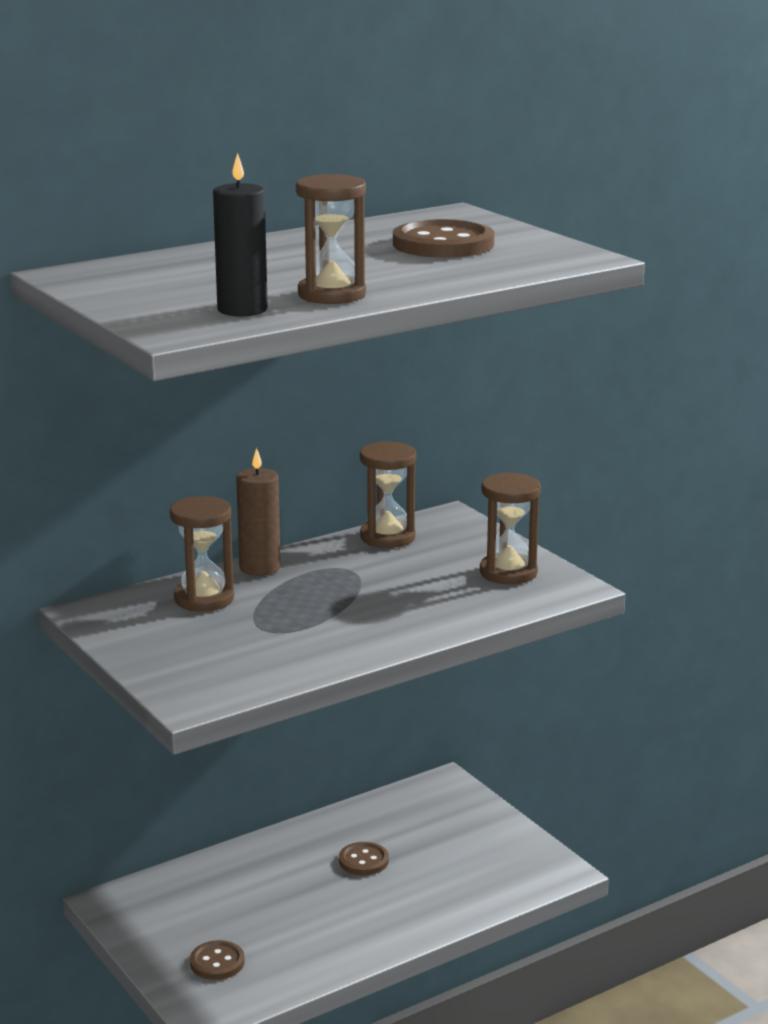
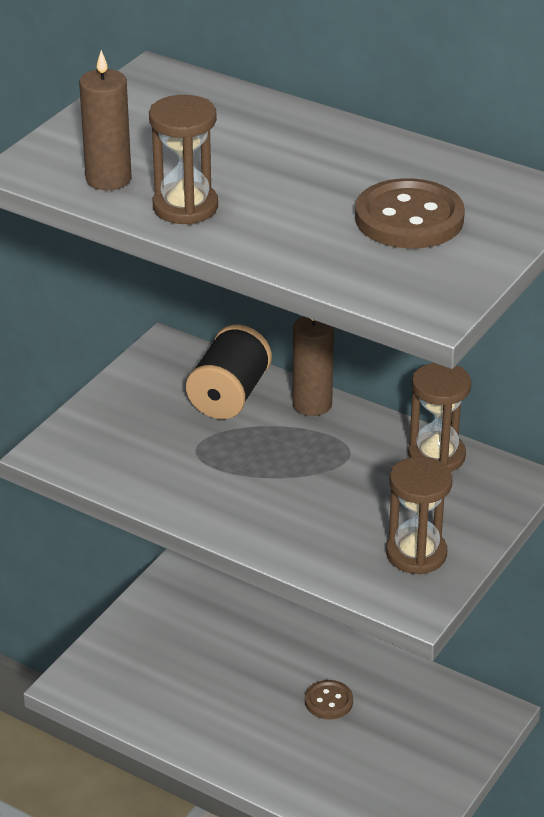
camera: 65 degrees right, 15 degrees up
(204, 599) = (229, 396): brown hourglass -> black spool
(217, 962) = (133, 666): brown button -> none
(242, 310) = (108, 179): black candle -> brown candle

